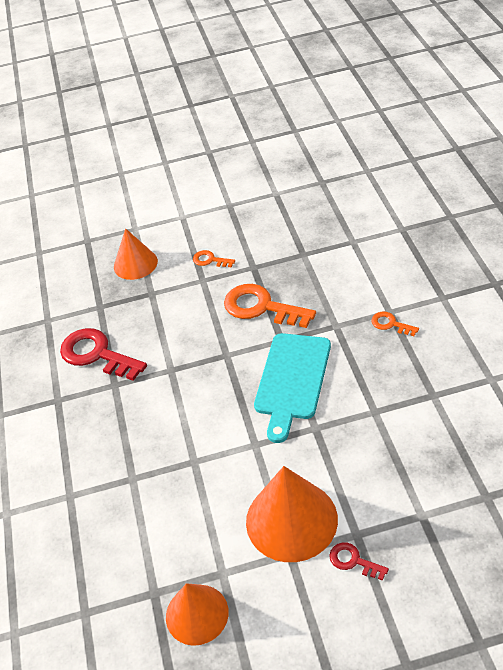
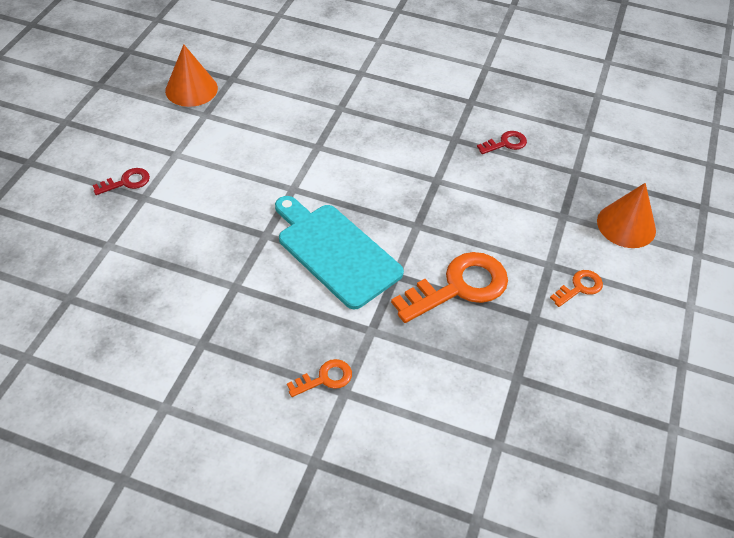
camera: 115 degrees right, 5 degrees up
(96, 354) = (505, 143): red key -> red key, size x0.49
(291, 520) = (199, 169): orange cone -> none

